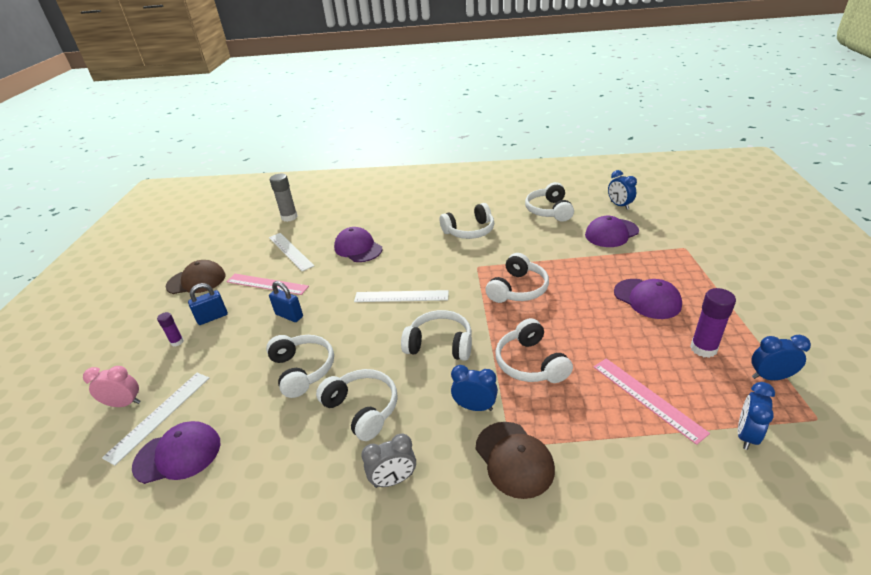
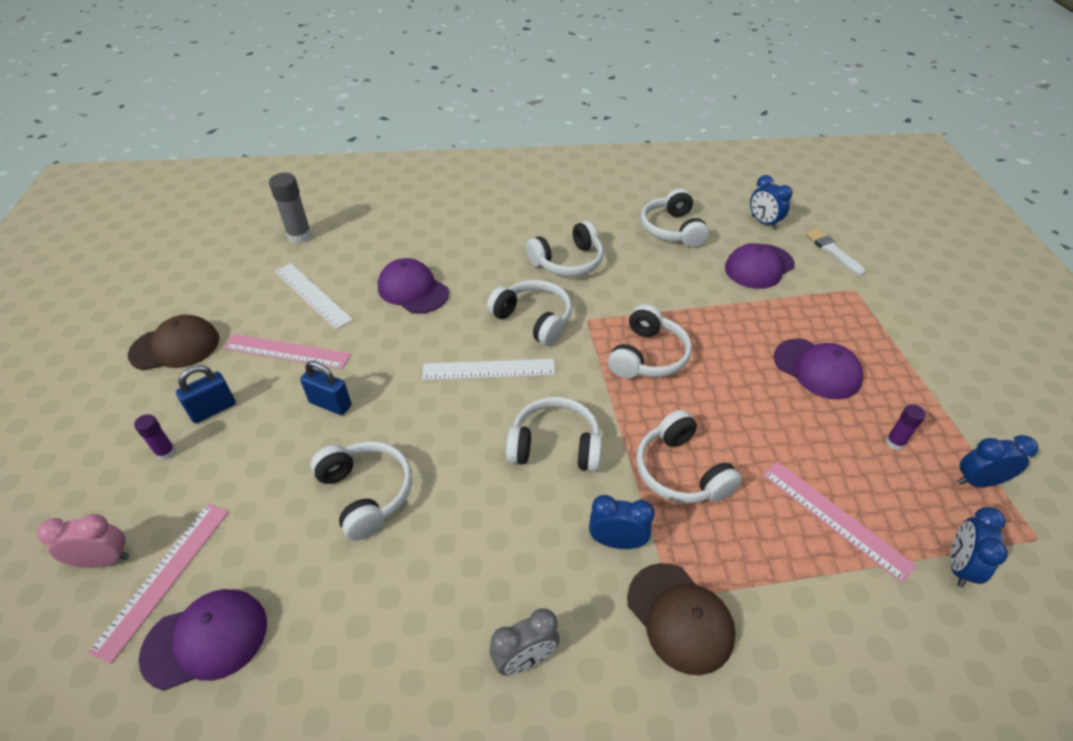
camera: 10 degrees left, 10 degrees up
(159, 415) = (164, 577): white ruler -> pink ruler
(362, 409) = (463, 552): white headphones -> white headphones (533, 319)
(670, 223) = (832, 251): none -> white brush
(703, 348) = (894, 442): purple glue stick -> purple glue stick, size x0.57

